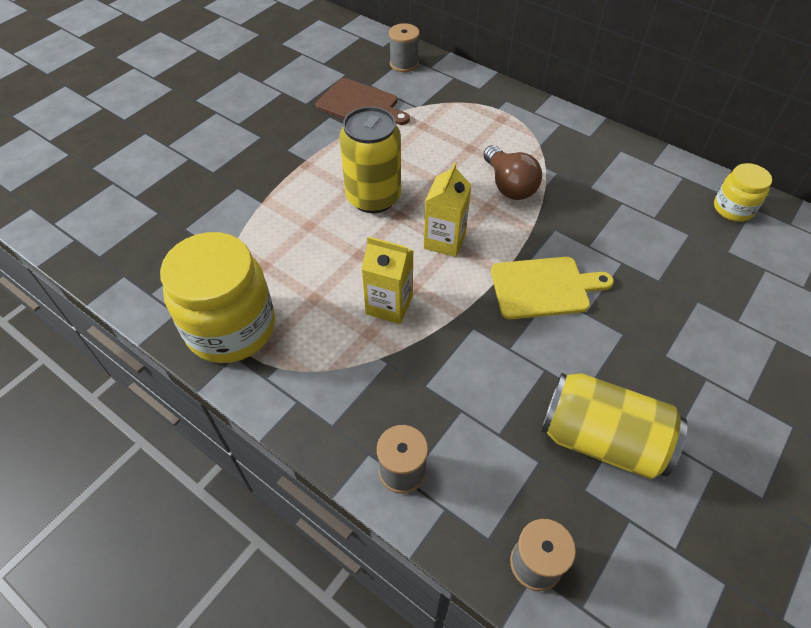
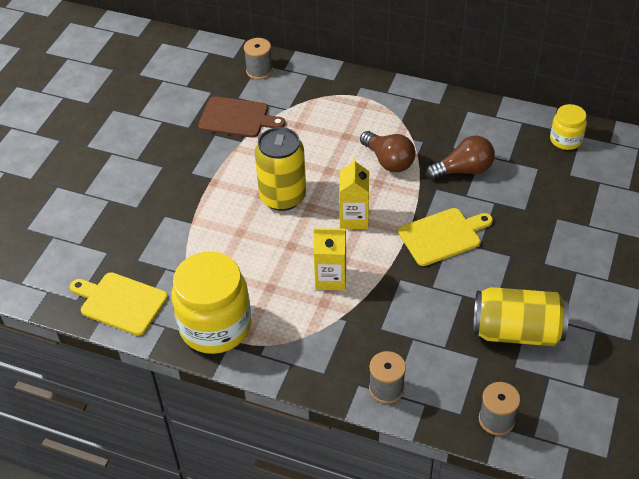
camera: 15 degrees left, 5 degrees down
(142, 272) = (120, 302): none -> yellow cutting board
(595, 216) = (463, 170): none -> brown light bulb

